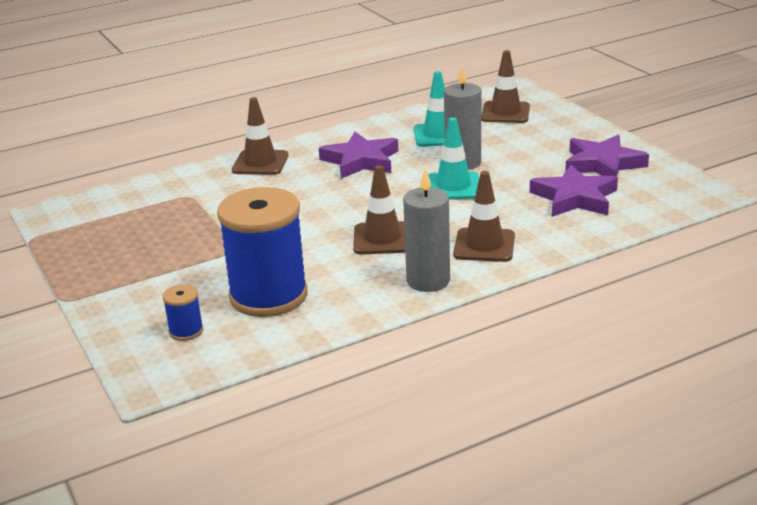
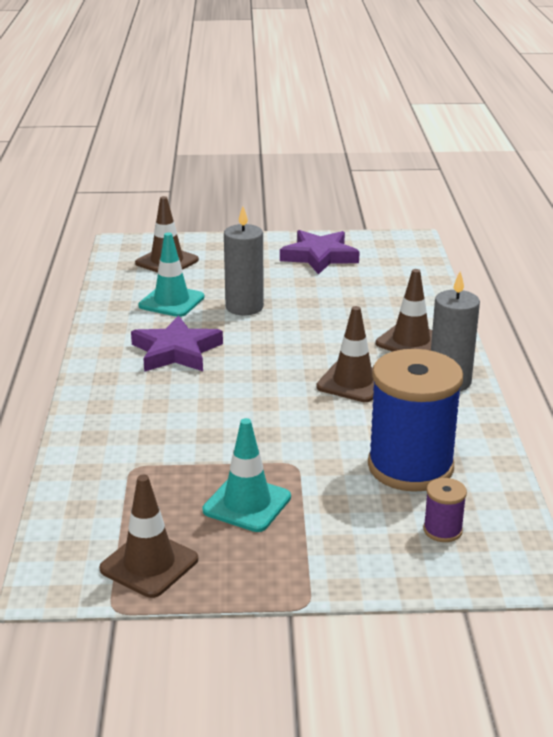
camera: 65 degrees left, 0 degrees up
(186, 331) = (442, 530): blue spool -> purple spool
(260, 163) = (106, 406): brown traffic cone -> brown traffic cone (149, 564)
(453, 187) = (287, 324): turquoise traffic cone -> turquoise traffic cone (247, 504)
(574, 198) = (366, 284): purple star -> none

